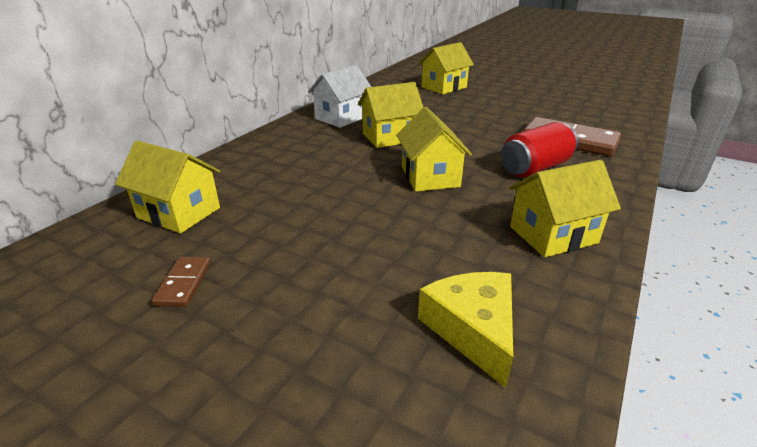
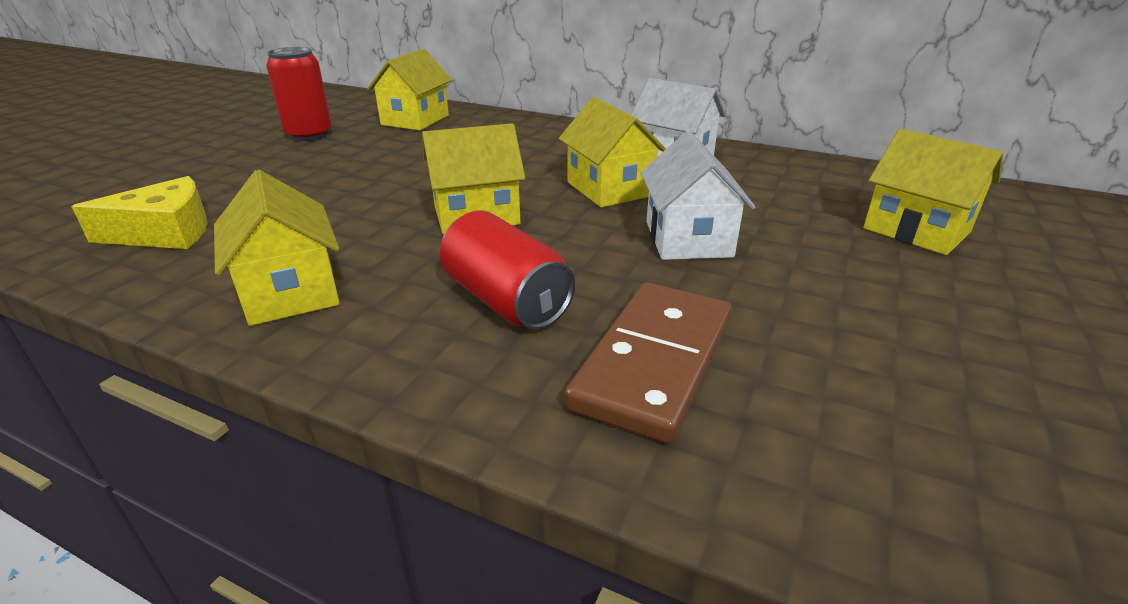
camera: 85 degrees right, 0 degrees up
(184, 283) = (309, 135): brown domino -> red can
(458, 125) = (688, 239): none -> white house

